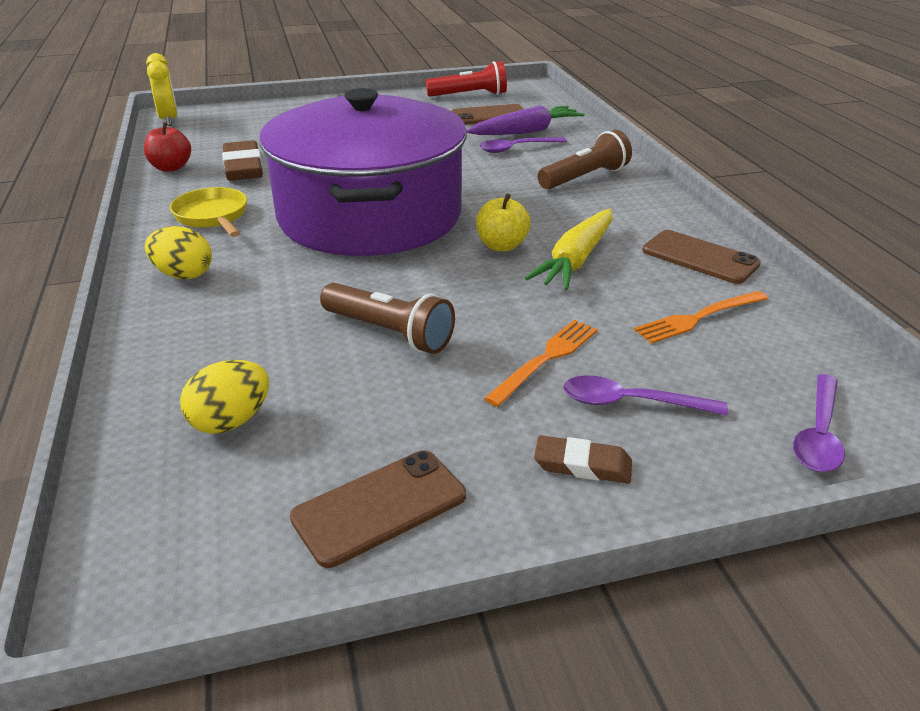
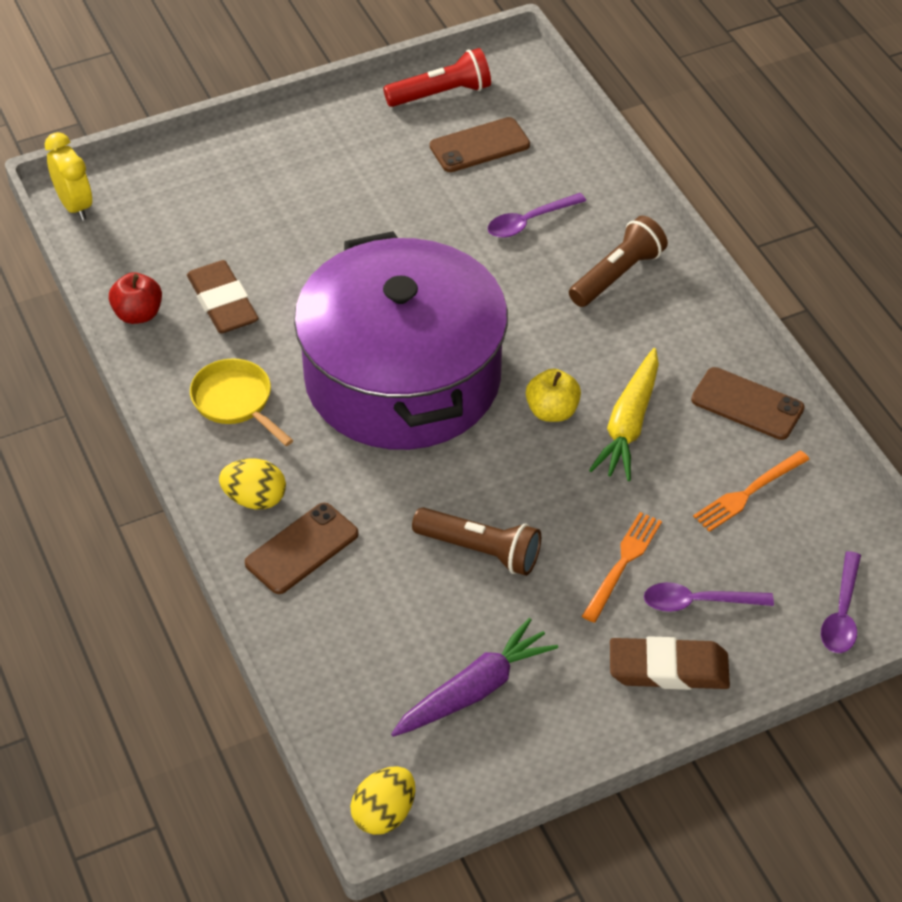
camera: 10 degrees left, 15 degrees up
(231, 421) = (387, 668): yellow egg -> yellow egg (384, 814)
(379, 507) = (531, 727): brown phone -> brown phone (301, 549)
(526, 131) = (533, 180): purple carrot -> purple carrot (475, 689)
(582, 465) = (668, 669): brown eraser -> brown eraser, size x1.66

